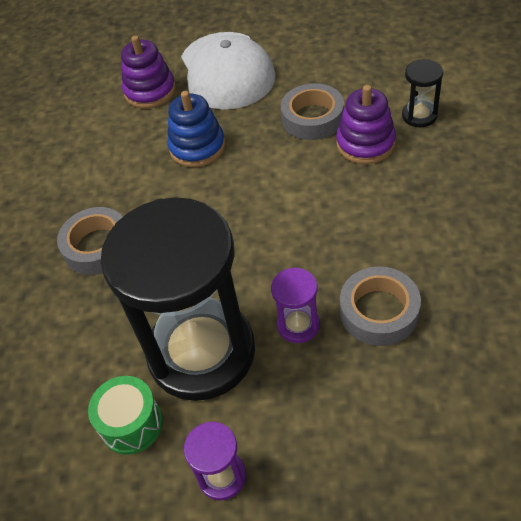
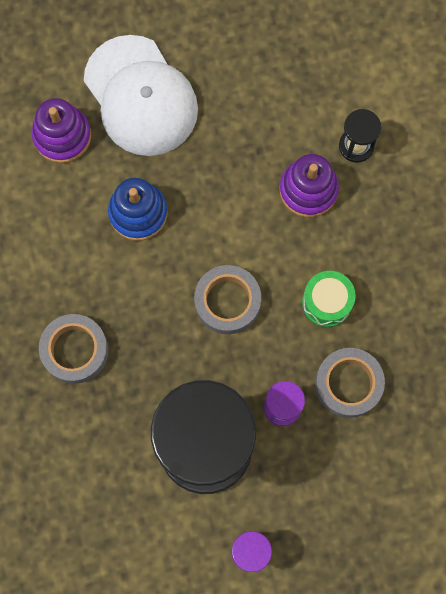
camera: 20 degrees left, 25 degrees up
(131, 424) = (165, 522): green drum -> green drum (327, 302)
(312, 118) = (249, 160): grey tape -> grey tape (227, 301)

